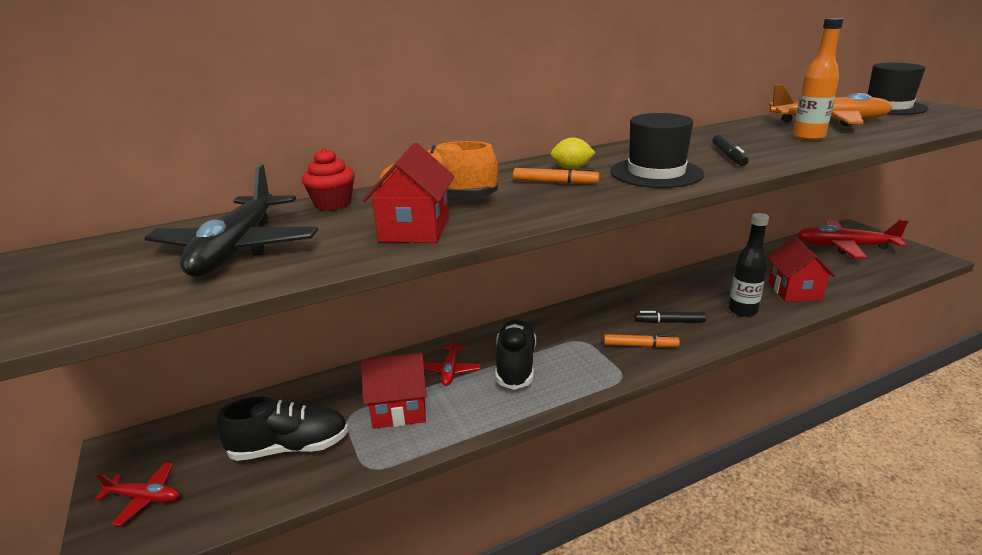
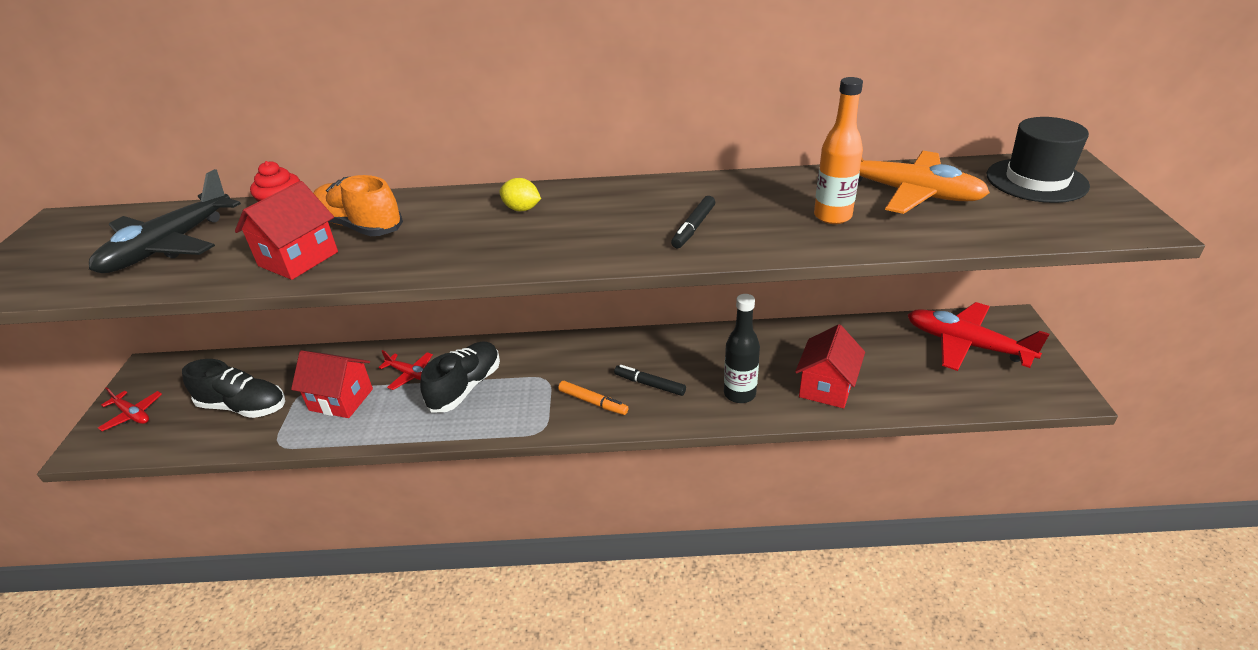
camera: 25 degrees right, 10 degrees up
(450, 370) = (411, 375): red plane -> red plane turned 90 degrees counterclockwise
(555, 182) = (479, 227): orange marker -> none
(656, 173) = (584, 236): black hat -> none

